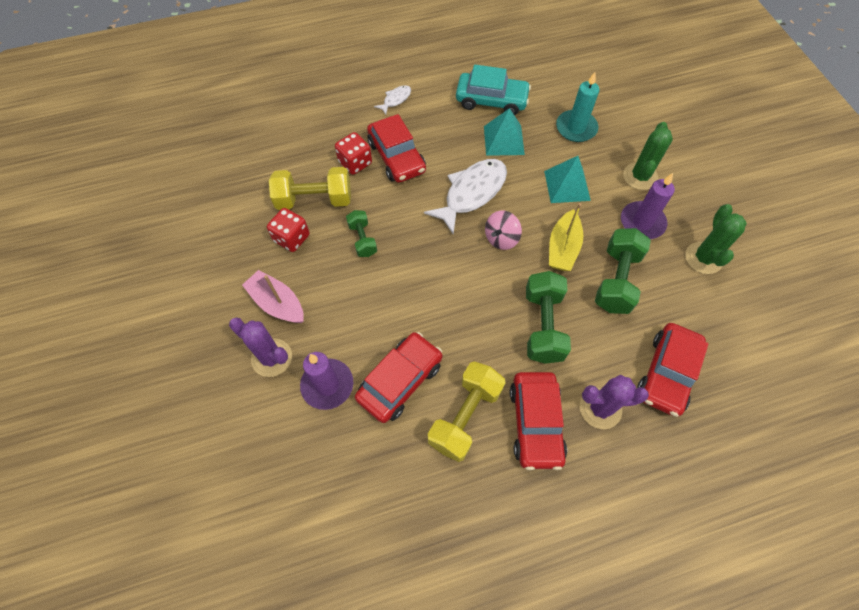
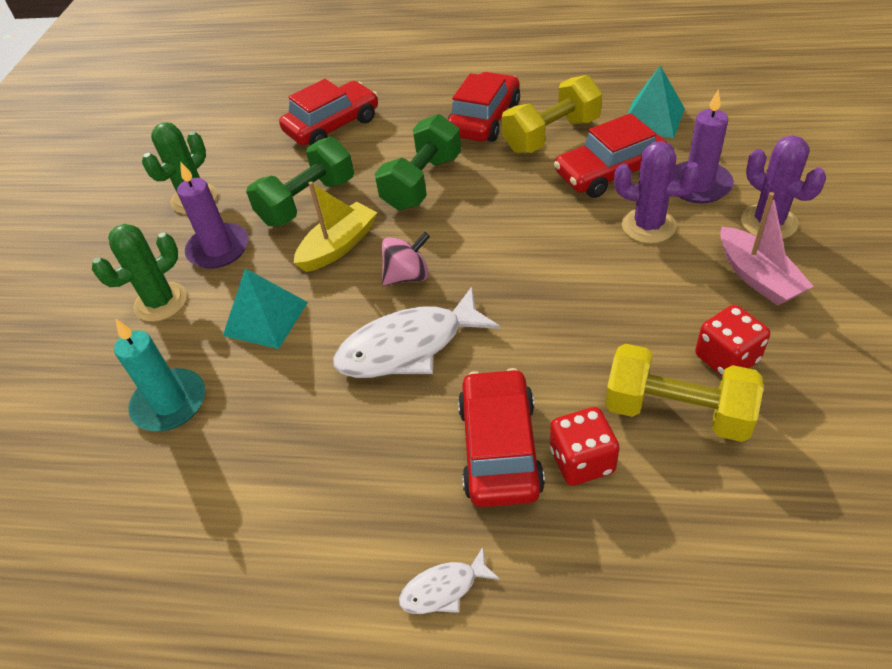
camera: 150 degrees left, 15 degrees down
(362, 239) = (608, 326): green dumbbell -> none
(491, 100) = (258, 512): turquoise car -> none
(504, 140) = (298, 419): turquoise pyramid -> turquoise pyramid (652, 119)
(600, 408) = (416, 117): purple cactus -> purple cactus (648, 226)

